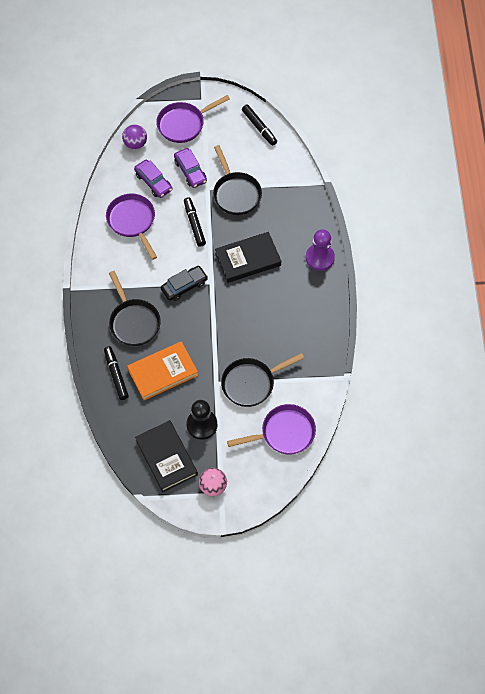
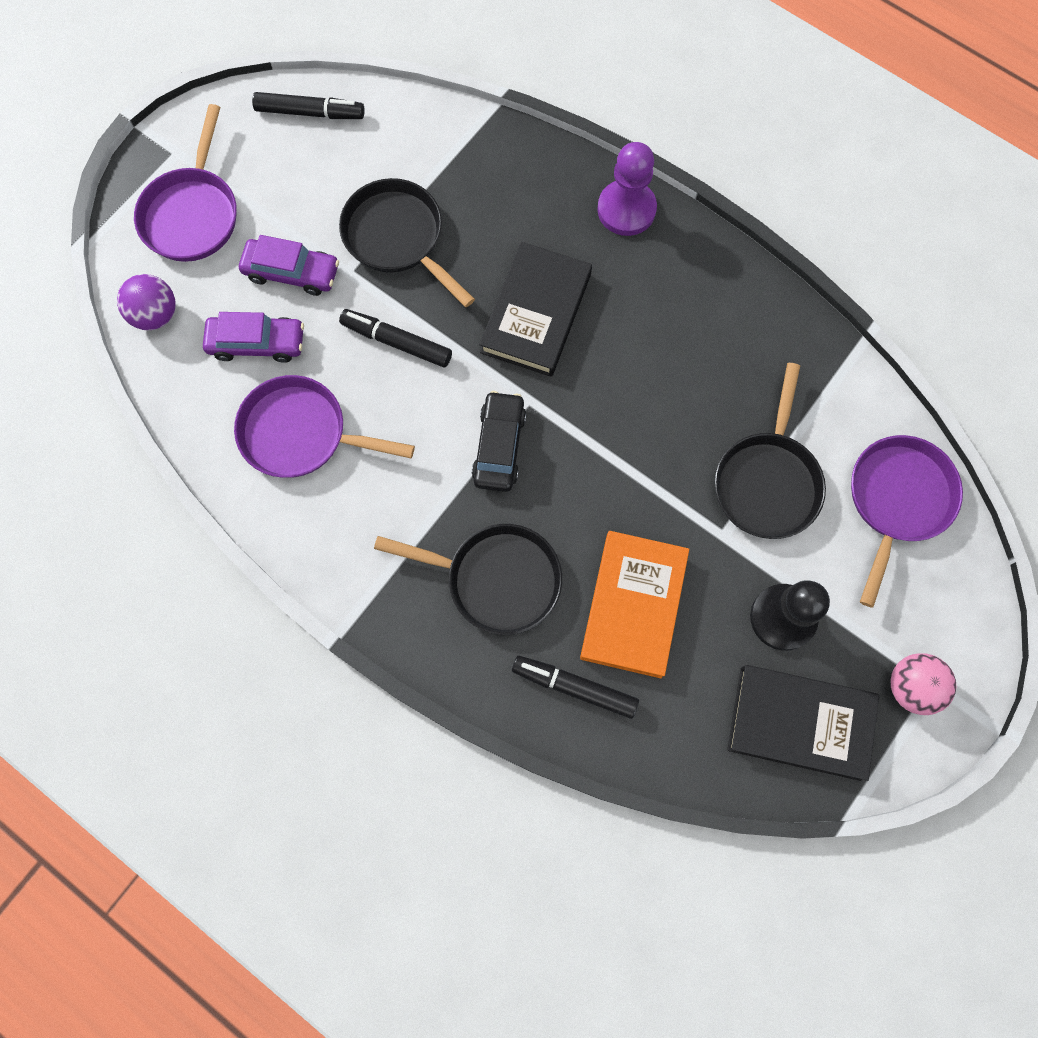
camera: 50 degrees left, 10 degrees up
(236, 193) = (398, 238): black pan -> black pan turned 150 degrees counterclockwise

